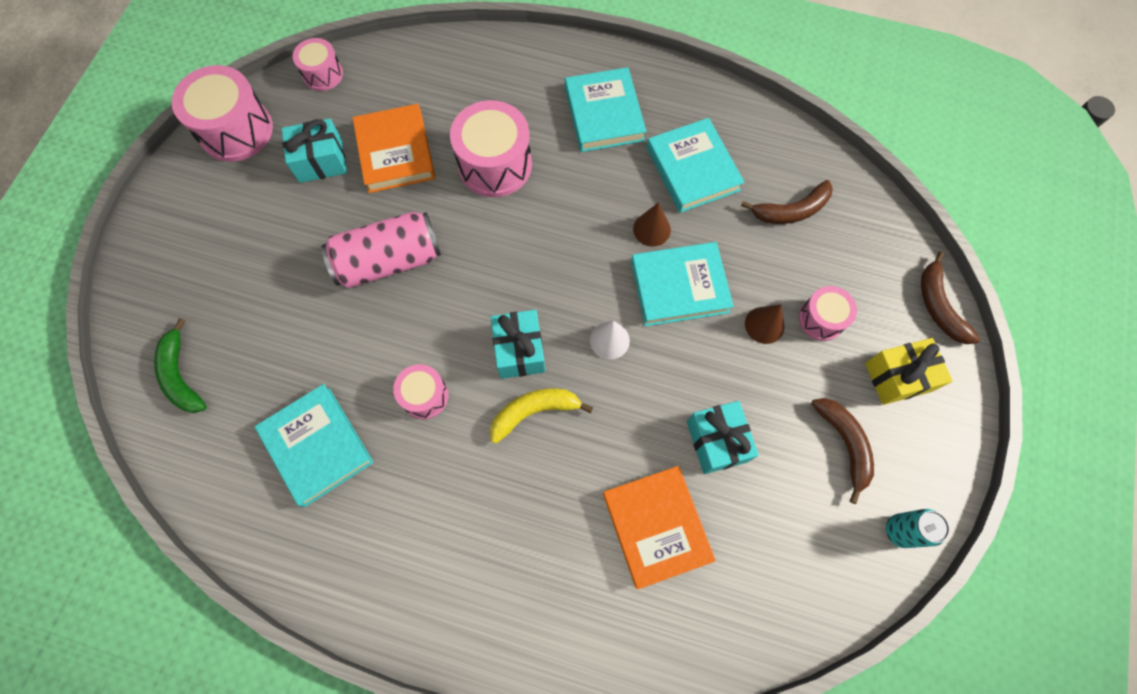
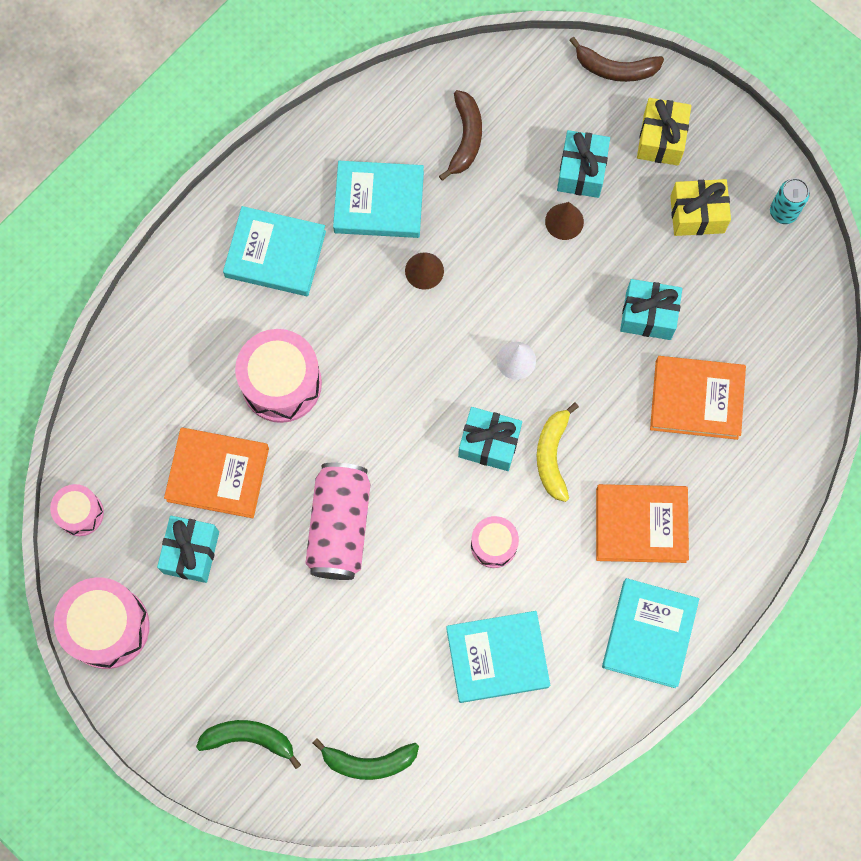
camera: 65 degrees left, 5 degrees up
(174, 270) = (249, 738): none -> green banana
(502, 526) = (640, 525): none -> orange book
(679, 287) = (493, 275): turquoise book -> turquoise book (649, 634)
(821, 319) = (581, 171): pink drum -> turquoise gift
(844, 444) = (697, 214): brown banana -> yellow gift

